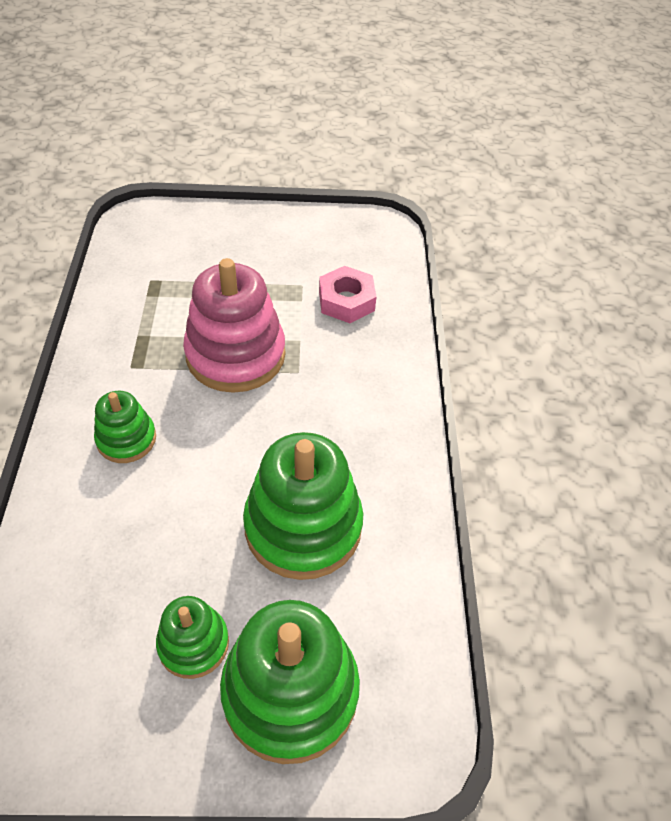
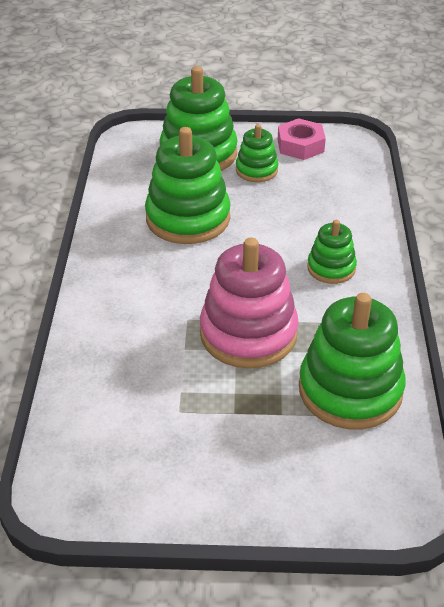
camera: 175 degrees left, 10 degrees down
(148, 300) = (350, 390): none -> green stacking toy
(346, 301) = (130, 391): pink nut -> pink nut (300, 145)

